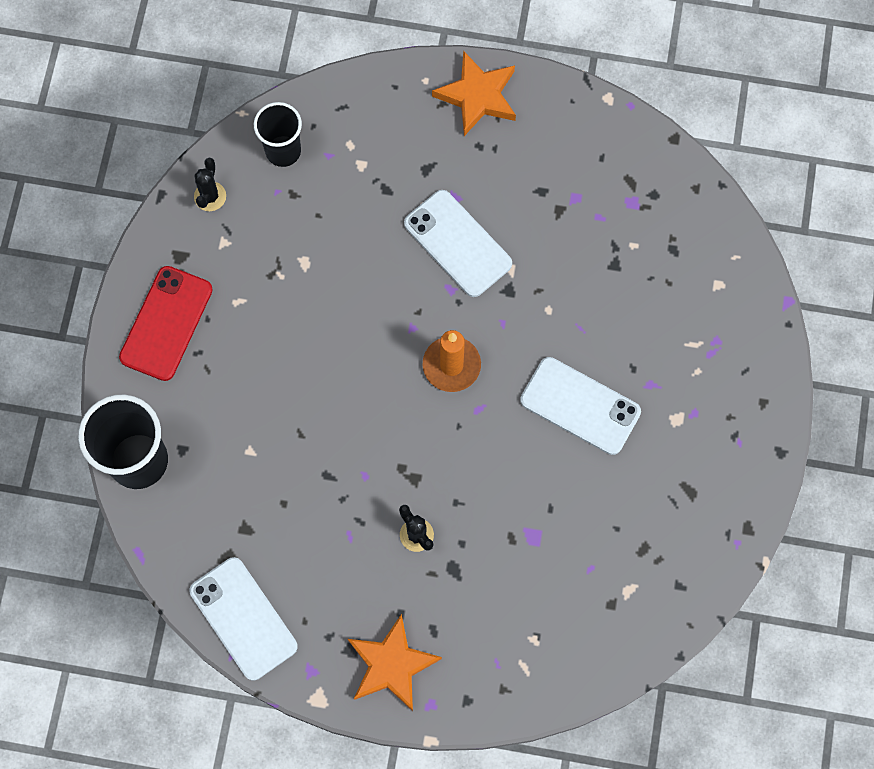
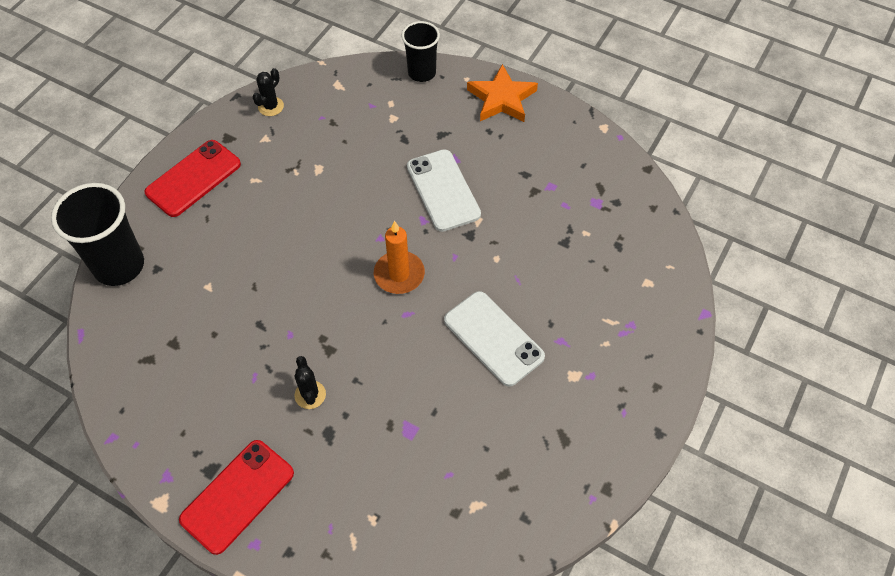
camera: 20 degrees right, 15 degrees down
(243, 618) = (134, 413): white phone -> none
(283, 151) = (339, 93): black cup -> black cup (422, 73)
(391, 665) = (237, 496): orange star -> red phone

